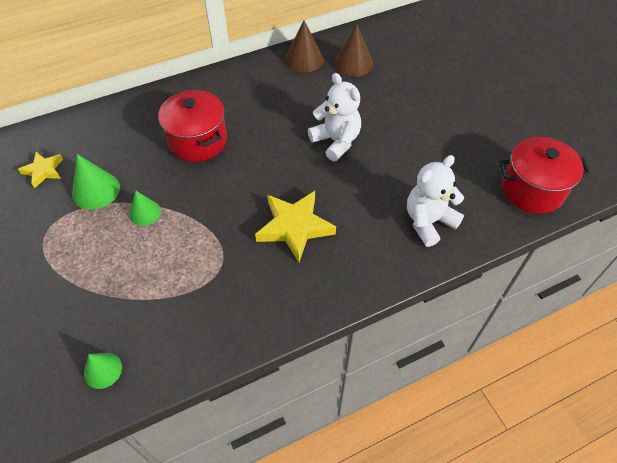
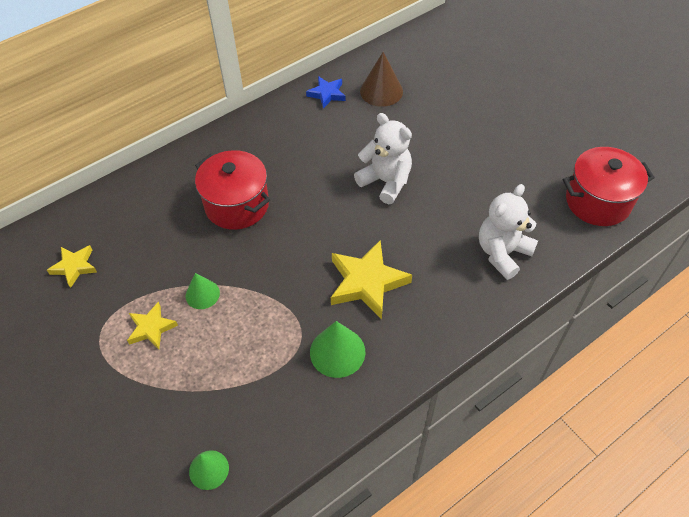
camera: 10 degrees left, 0 degrees up
(92, 234) = (151, 328): none -> yellow star
(96, 190) = (140, 279): green cone -> green cone (337, 352)
(304, 59) = (327, 94): brown cone -> blue star

